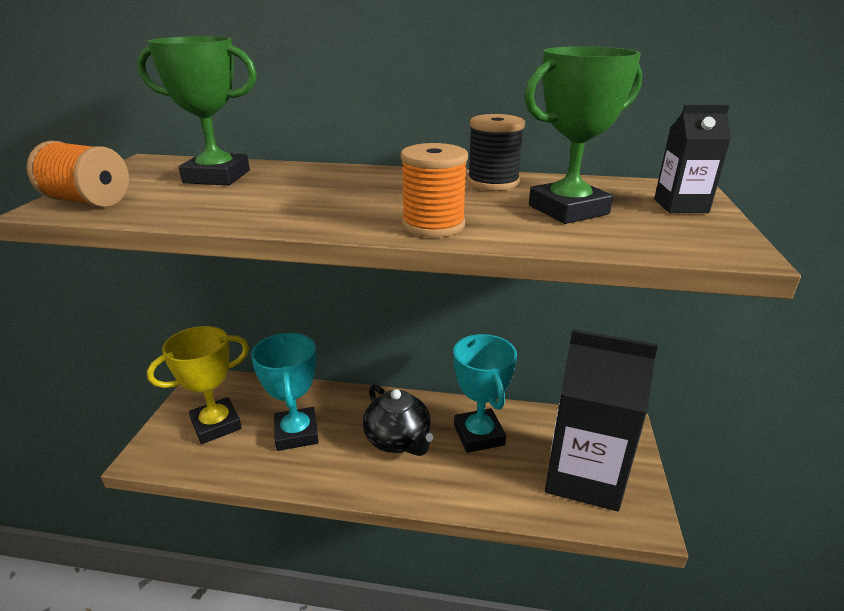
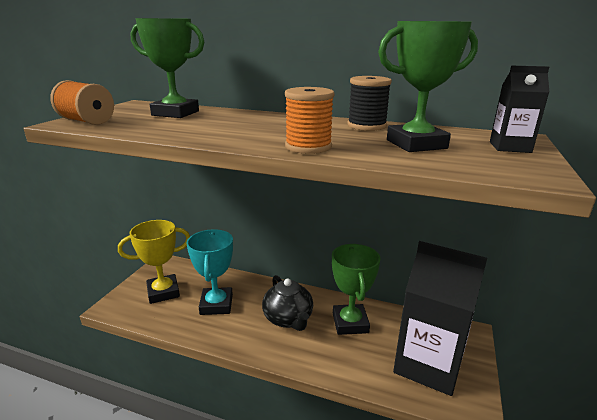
camera: 10 degrees right, 5 degrees down
(479, 435) = (350, 323): turquoise trophy -> green trophy

